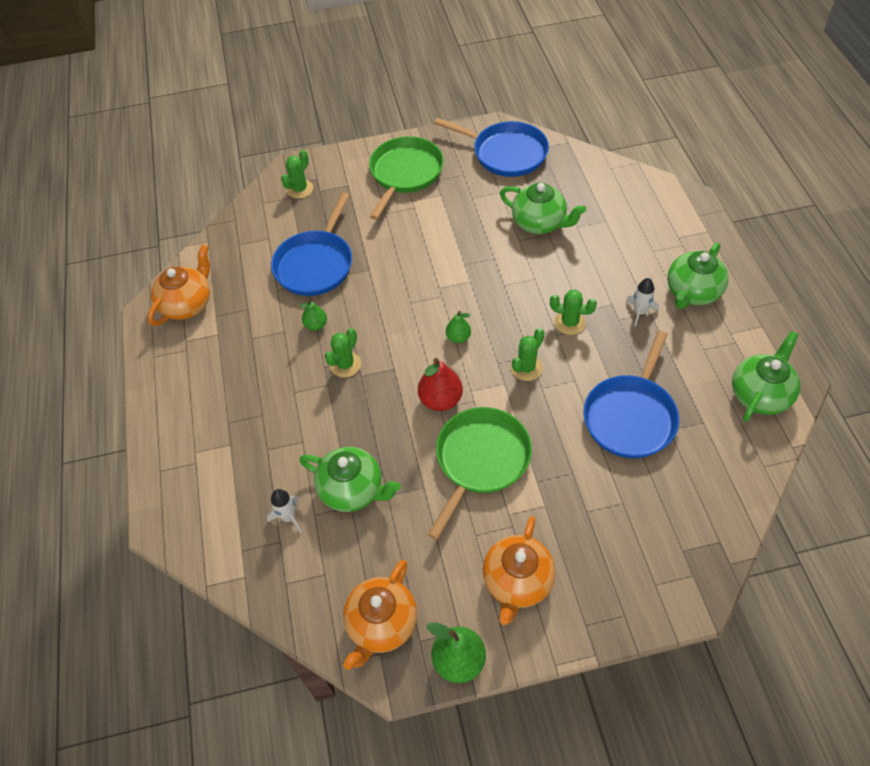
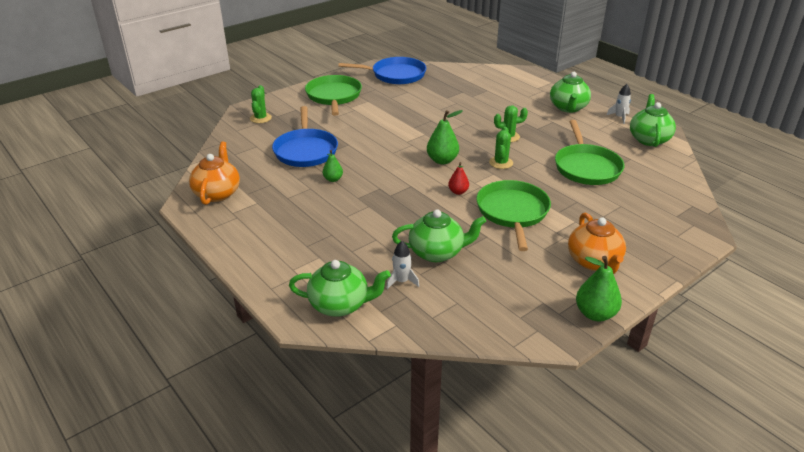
camera: 30 degrees left, 20 degrees down
(345, 364) = (373, 193): green cactus -> none
(381, 624) = (524, 314): orange teapot -> none
(440, 400) = (458, 192): red pear -> red pear, size x0.60
(458, 337) = (442, 160): green pear -> green pear, size x1.67
(539, 223) = (446, 99): green teapot -> green teapot (340, 305)
(631, 416) = (586, 167): blue pan -> green pan
(639, 312) = (546, 122): white rocket -> white rocket (619, 117)

